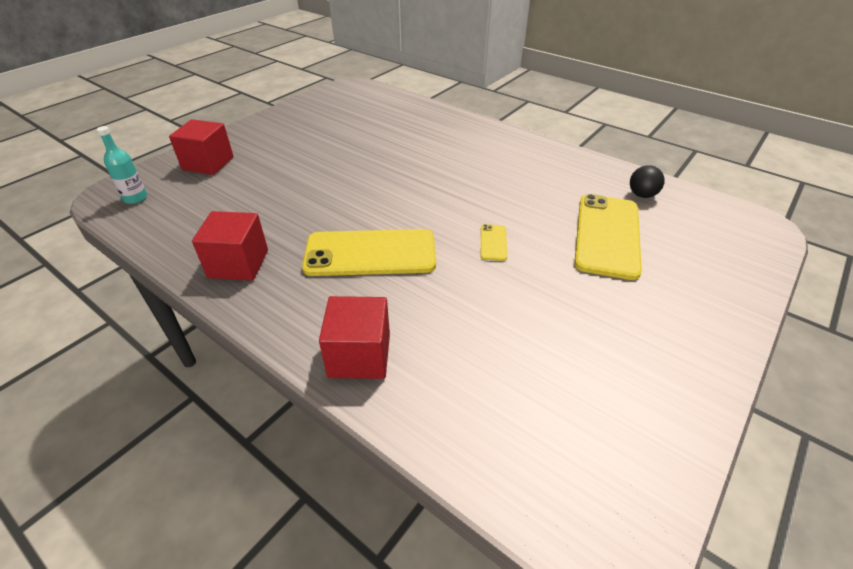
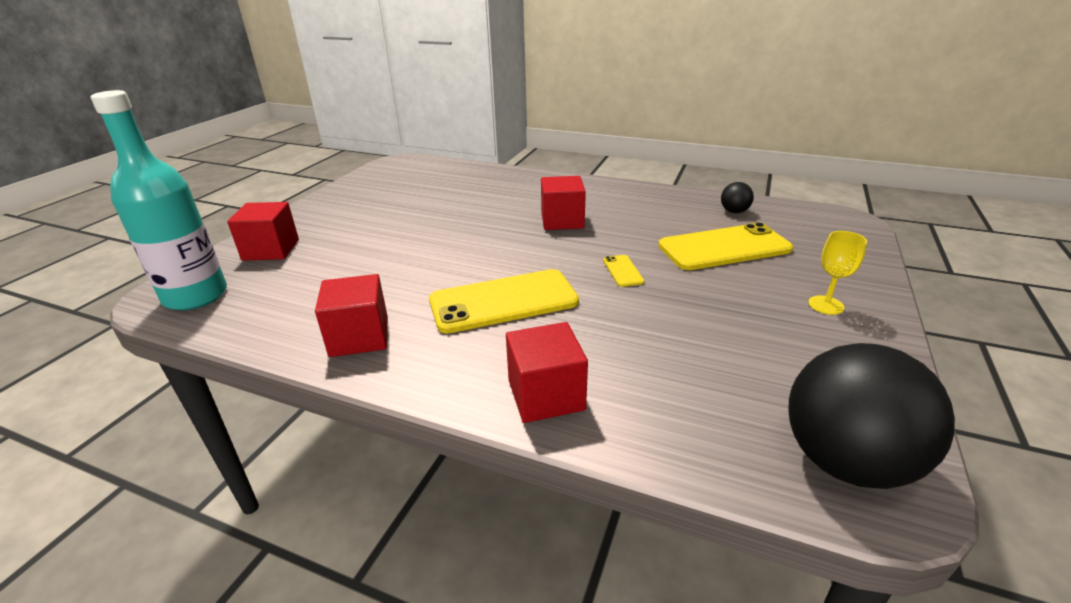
camera: 15 degrees left, 10 degrees down
(135, 198) = (196, 296): turquoise bottle -> turquoise bottle, size x2.15
(465, 176) = (562, 221): none -> red cube
(590, 492) = (845, 461): none -> black ball
(607, 235) = (724, 247): yellow phone -> yellow phone turned 75 degrees clockwise
(674, 322) = (826, 305): none -> yellow goblet

